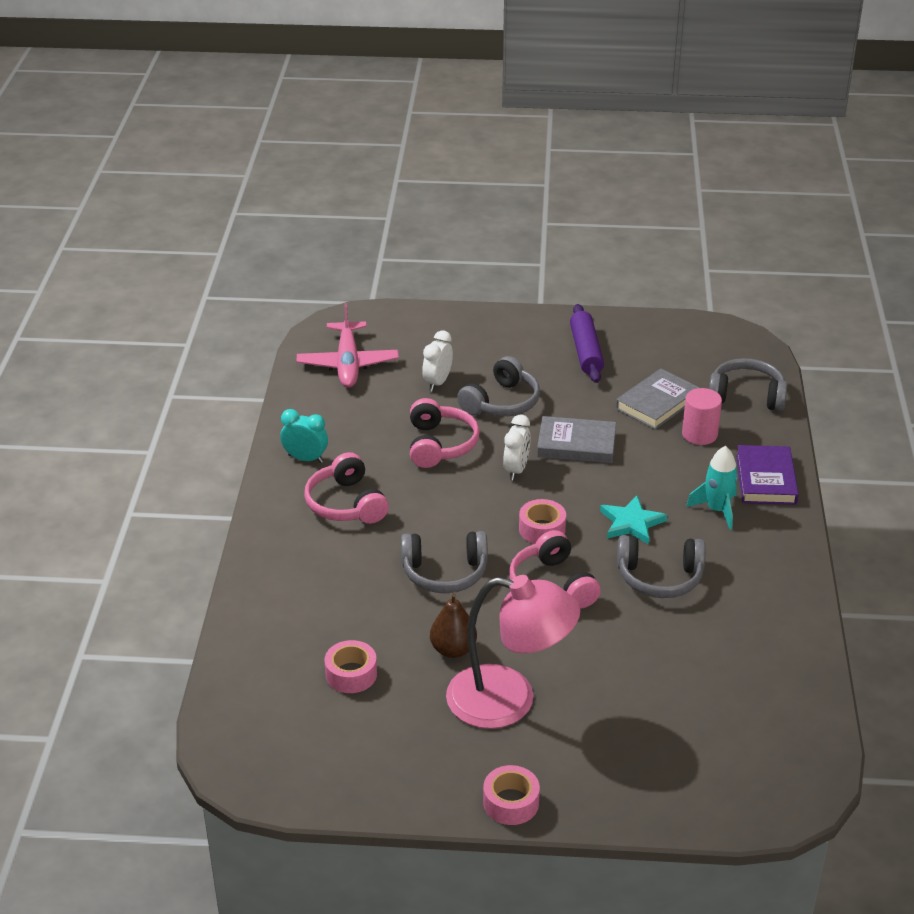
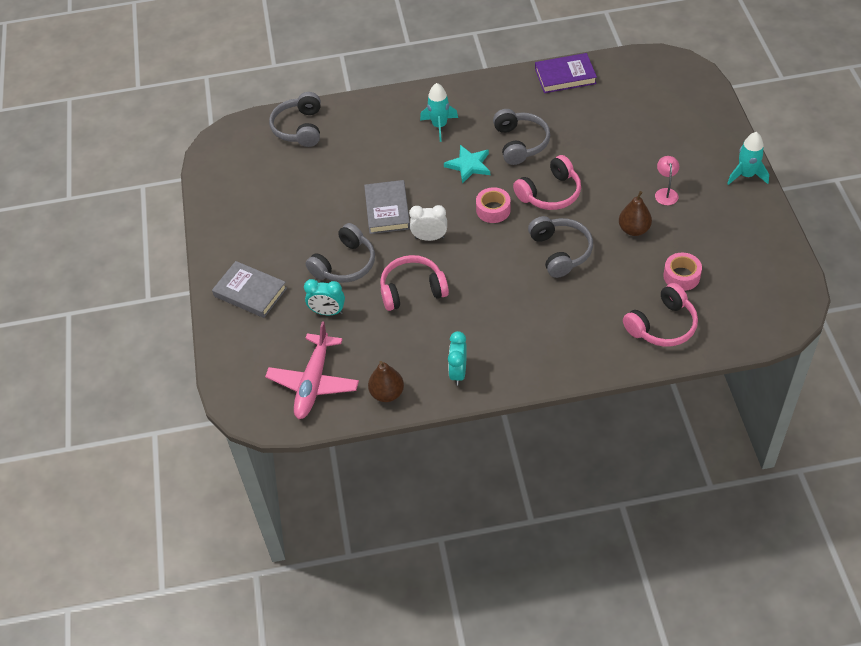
camera: 100 degrees left, 15 degrees up
(306, 407) = (387, 393): none -> brown pear
(346, 504) = (506, 329): pink headphones -> pink headphones (662, 326)
(348, 363) = (313, 382): pink plane -> pink plane turned 120 degrees clockwise
(437, 383) = (327, 312): white clock -> turquoise clock
(502, 402) = (345, 264): grey headphones -> grey headphones turned 105 degrees clockwise
(509, 700) = (666, 193): pink lamp -> pink lamp, size x0.41
(511, 802) = (746, 175): pink tape -> turquoise rocket
(586, 351) = (259, 227): purple rolling pin -> none
(657, 403) = (321, 174): grey book -> grey book (250, 292)
(699, 434) = (355, 146): pink cylinder -> none
(766, 479) = (397, 107): purple book -> purple book (565, 76)

